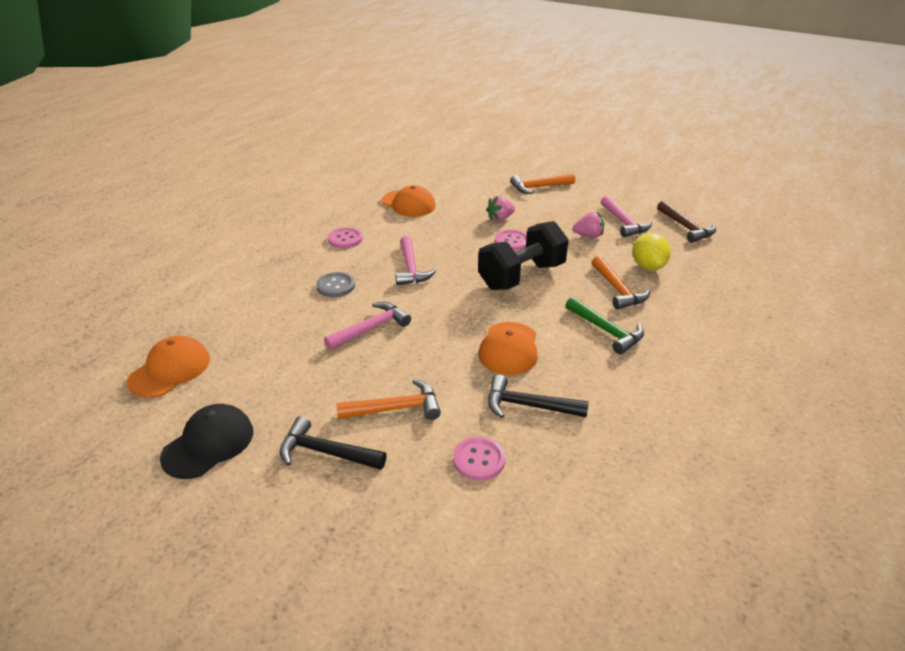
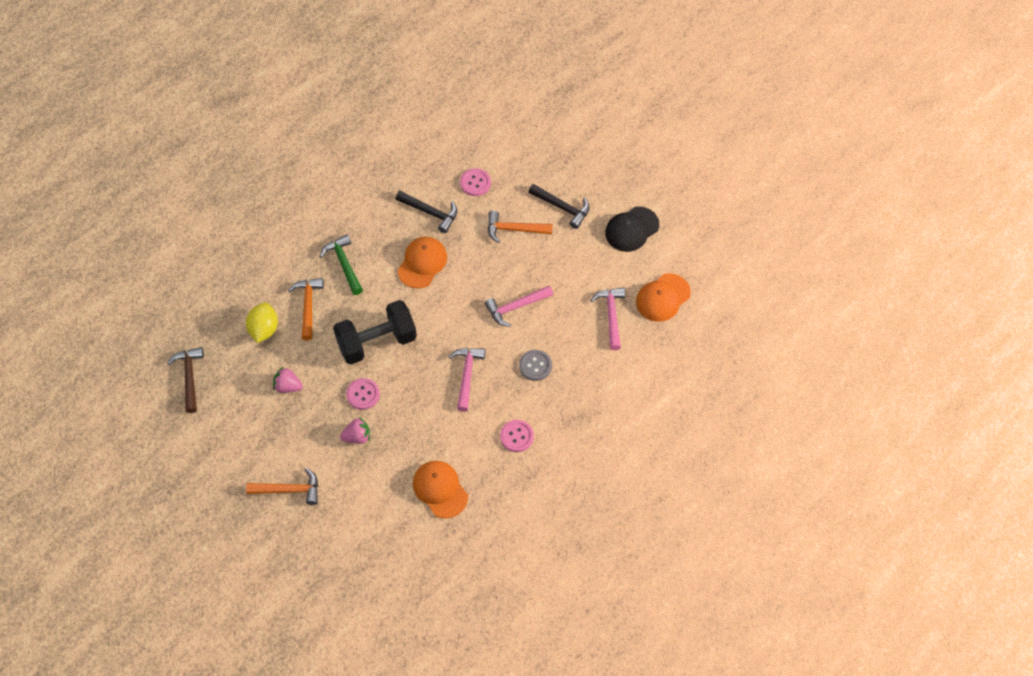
camera: 165 degrees left, 25 degrees up
(623, 223) = (242, 399): pink hammer -> pink hammer (611, 316)

